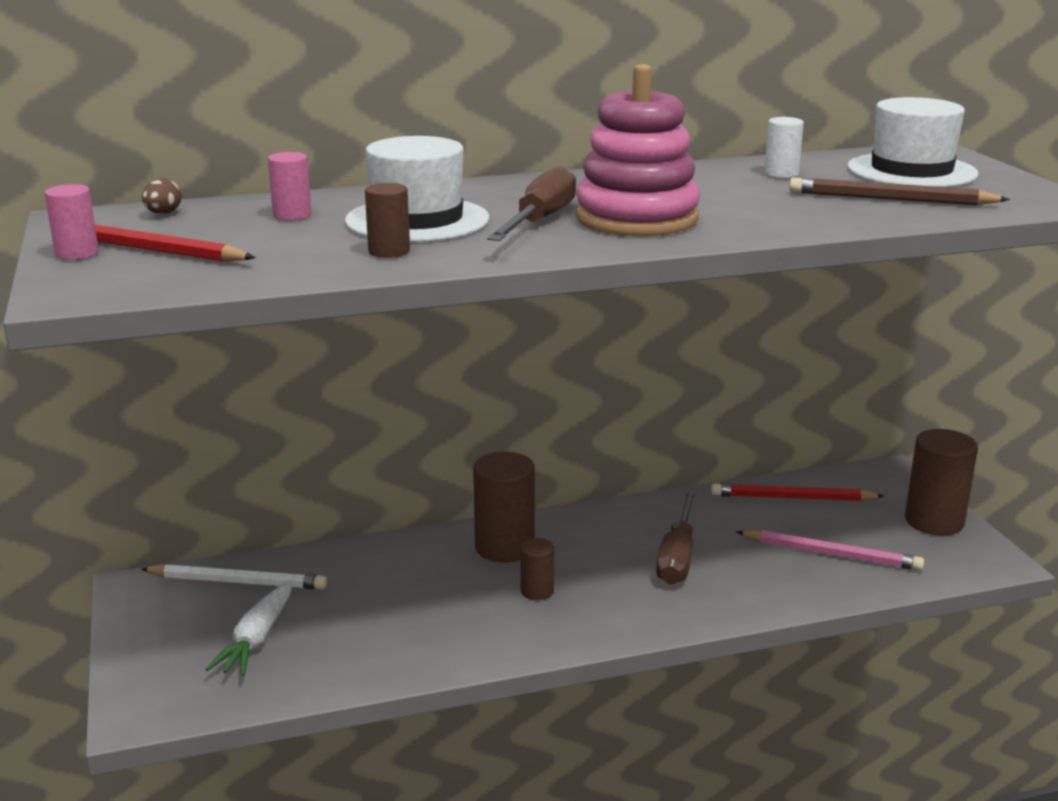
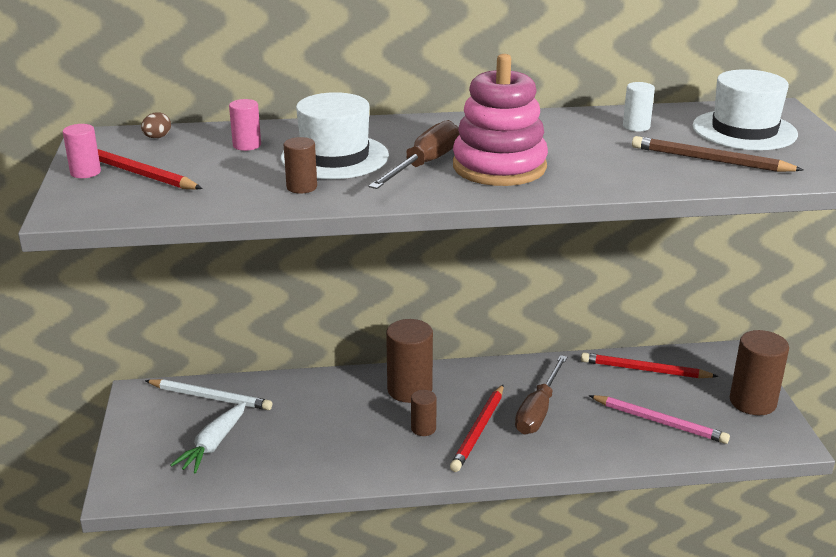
camera: 10 degrees right, 5 degrees up
(609, 586) = (478, 430): none -> red pencil

